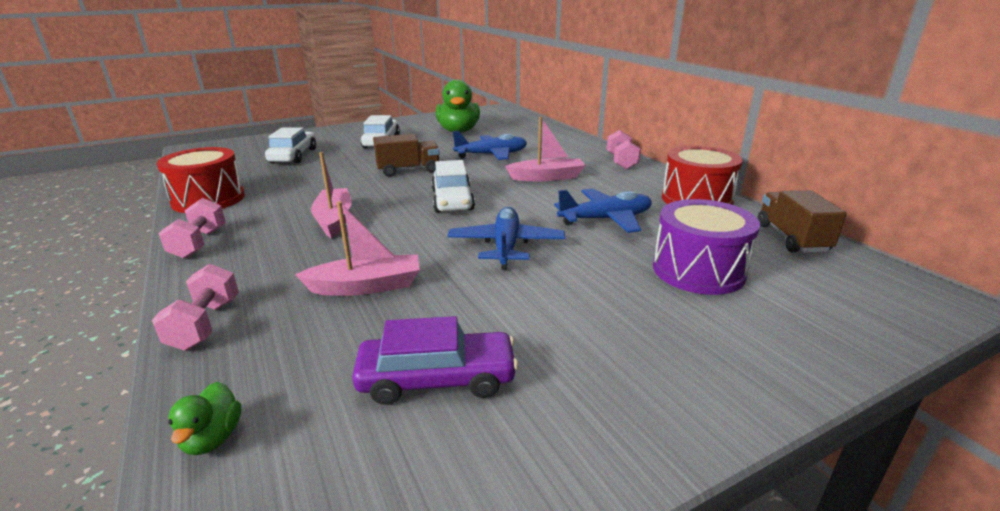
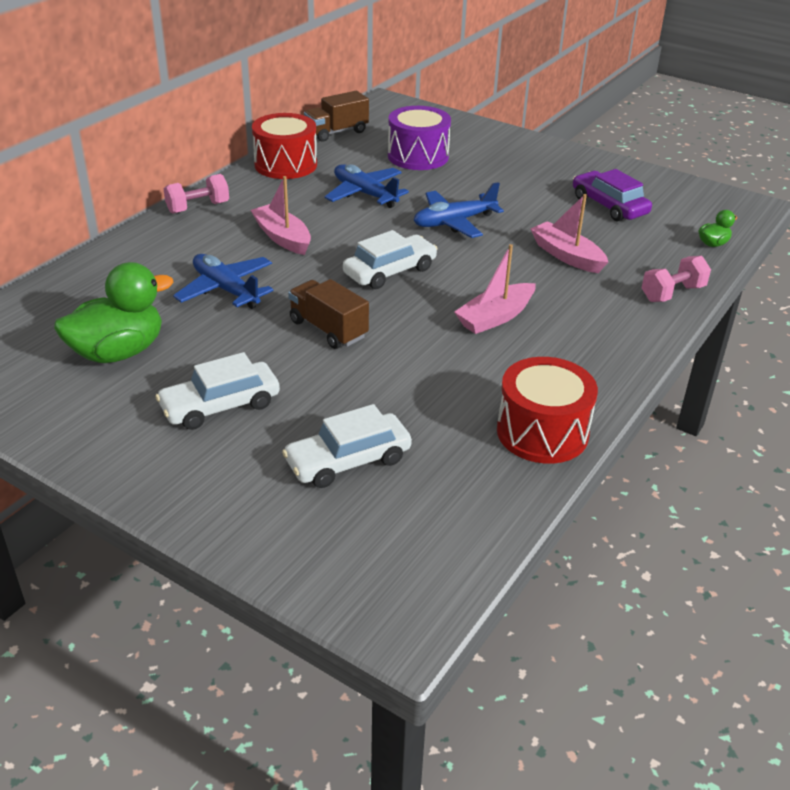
camera: 120 degrees left, 10 degrees up
(199, 243) = (613, 367): pink dumbbell -> none

